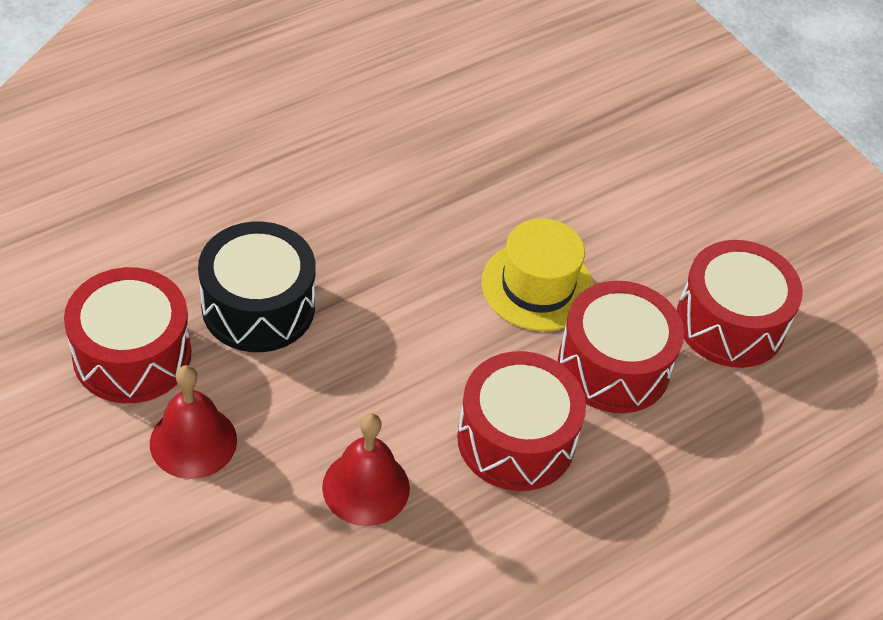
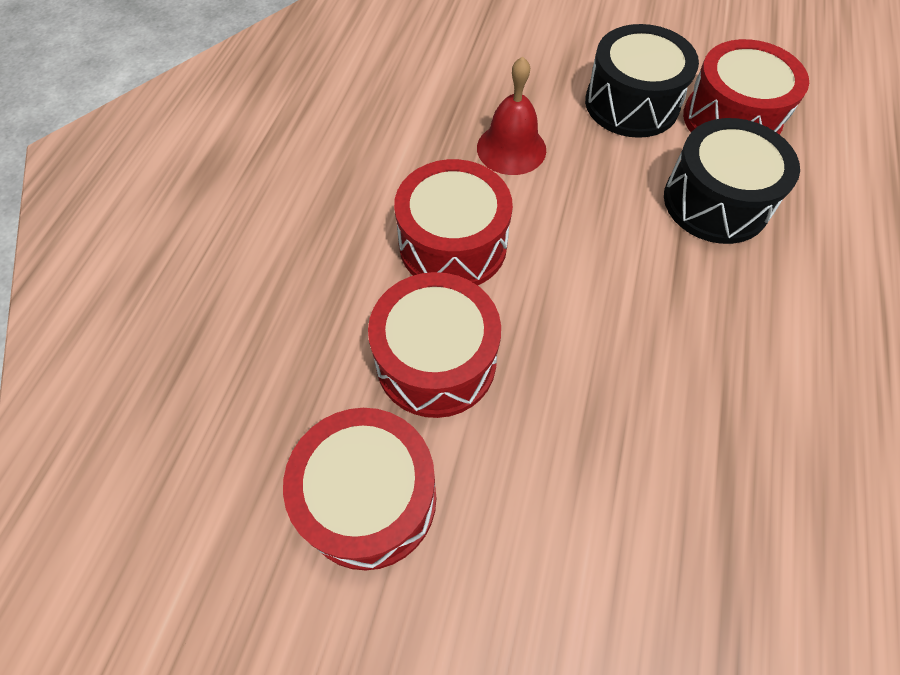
camera: 145 degrees right, 10 degrees up
(193, 441) = (631, 103): red bell -> black drum
(537, 286) = (564, 386): yellow hat -> none

